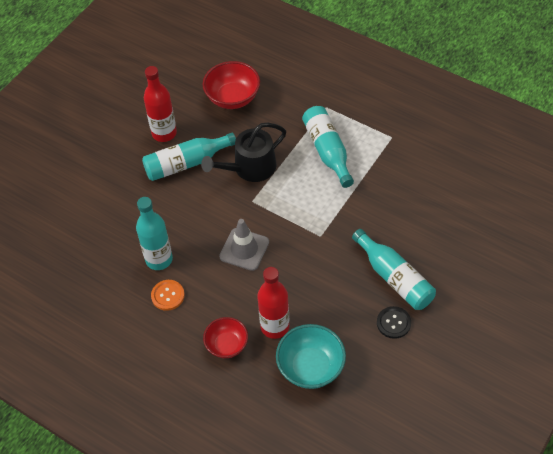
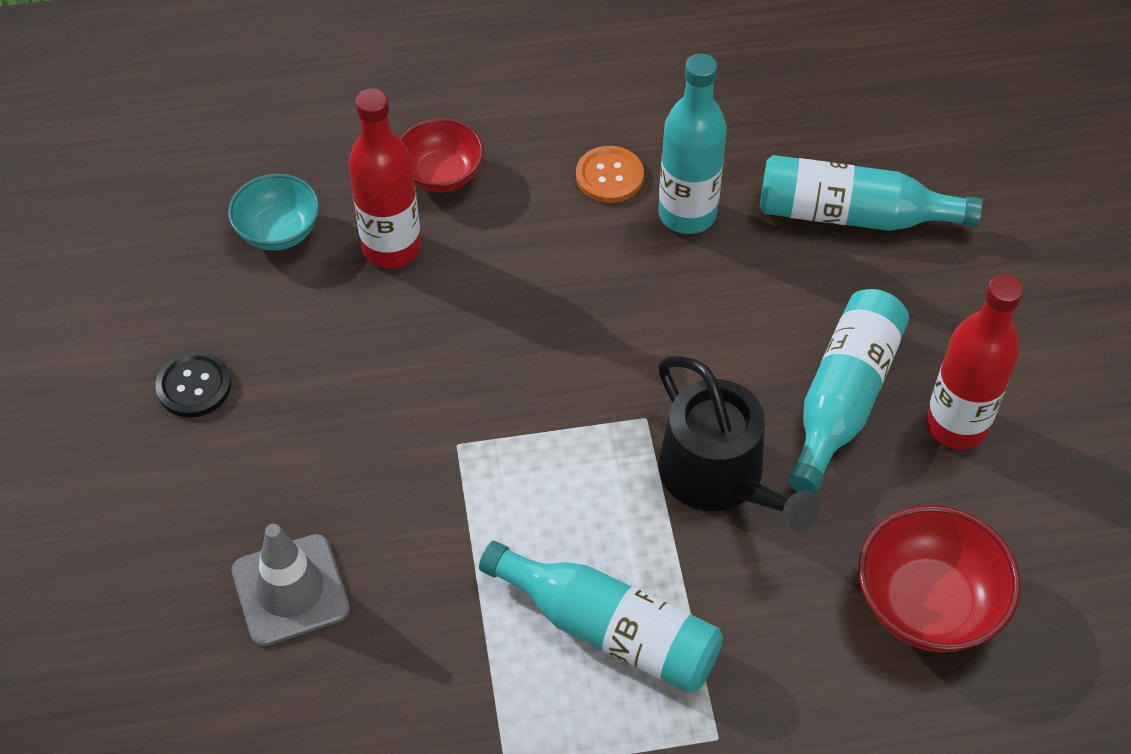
camera: 135 degrees right, 0 degrees up
(244, 249) = (567, 326): grey traffic cone -> grey traffic cone (290, 590)
(250, 168) = (719, 477): black watering can -> black watering can turned 135 degrees clockwise
(310, 367) = (279, 231): turquoise bowl -> turquoise bowl, size x0.66
(394, 277) = (253, 464): turquoise bottle -> turquoise bottle (853, 215)

